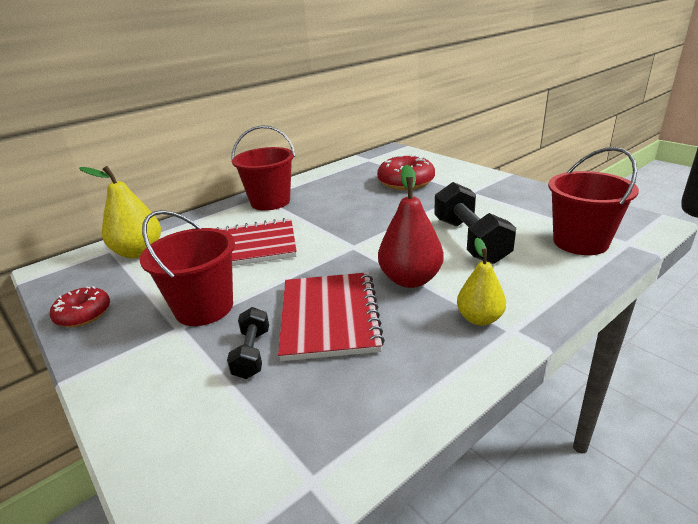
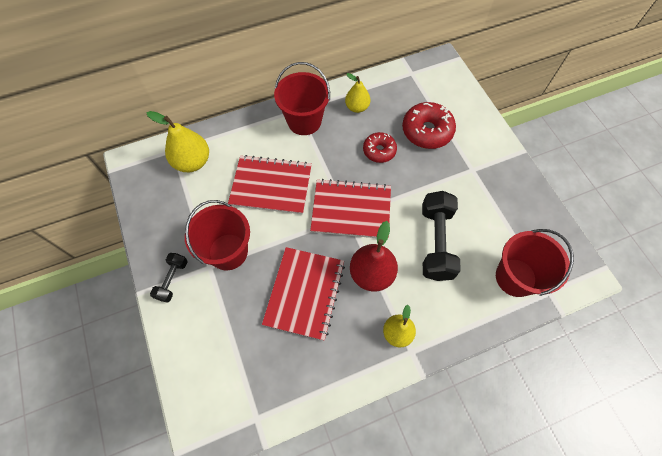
camera: 15 degrees right, 35 degrees up
(84, 314) = (152, 228): red donut -> red donut (379, 151)
(252, 353) = (249, 310): black dumbbell -> black dumbbell (172, 280)
(324, 184) = (357, 107): none -> yellow pear
(355, 242) = (351, 210): none -> red notebook

